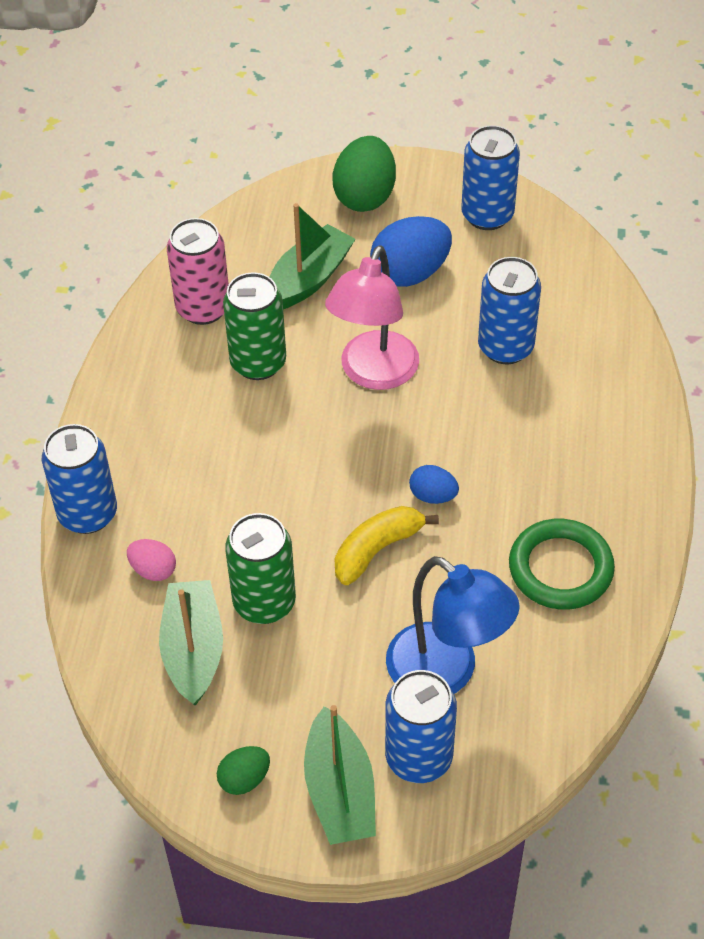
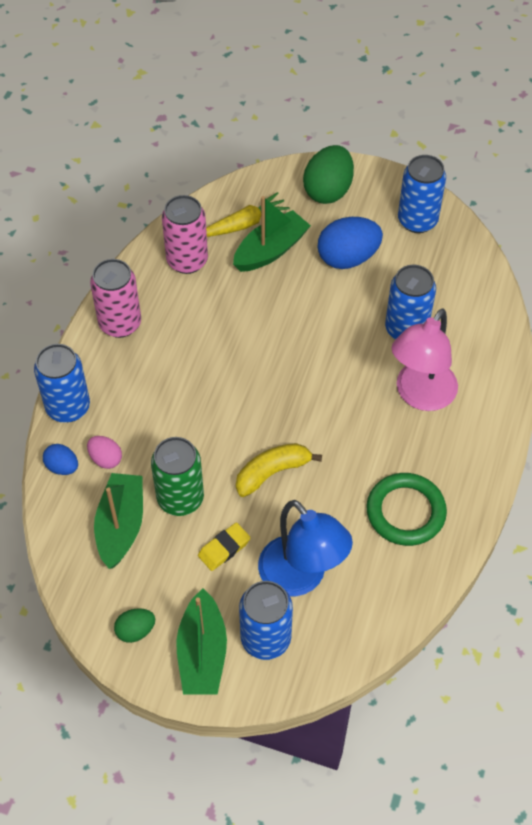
camera: 10 degrees right, 5 degrees up
(133, 399) = (120, 323): none -> pink can
(258, 363) = (218, 311): green can -> none
(267, 252) = (244, 224): none -> yellow carrot
(337, 655) = (224, 548): none -> yellow eraser
(373, 373) = (302, 333): pink lamp -> pink lamp (420, 396)
(433, 496) = (323, 438): blue egg -> blue egg (62, 467)

